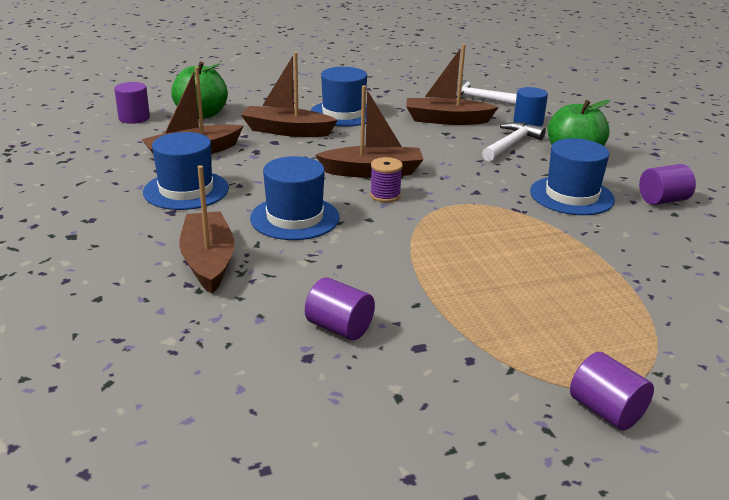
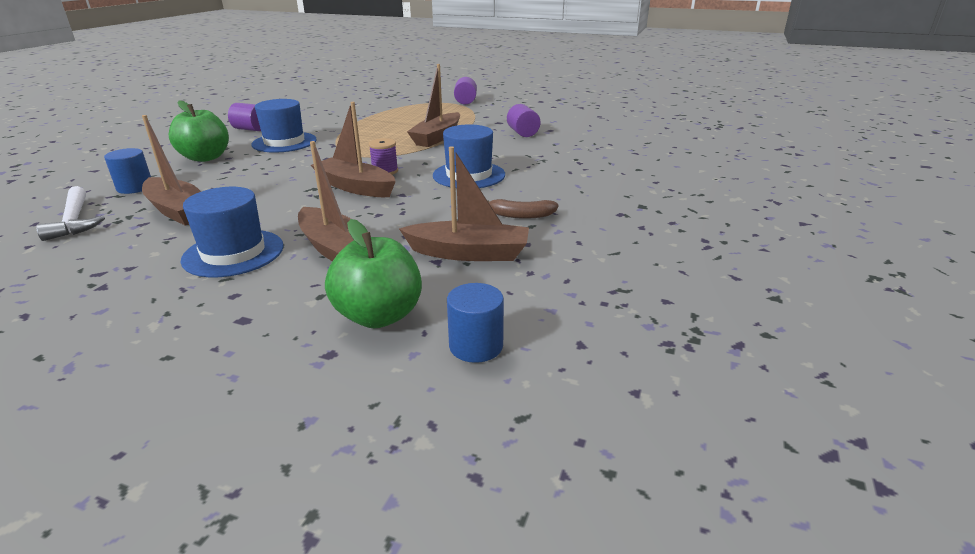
camera: 140 degrees left, 0 degrees up
(134, 118) = (476, 346): purple cylinder -> blue cylinder
(186, 190) = (521, 215): blue hat -> brown banana
(208, 261) = (556, 168): brown boat -> brown boat (437, 138)
(511, 144) = (209, 176): white hammer -> none

